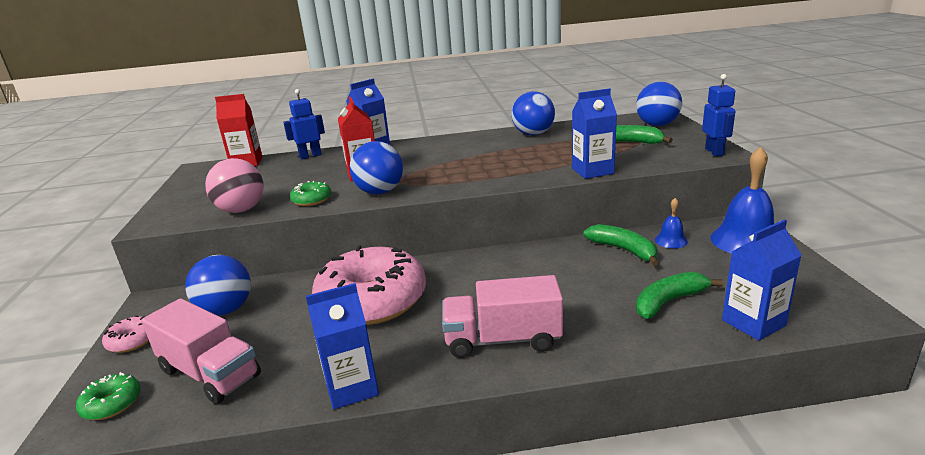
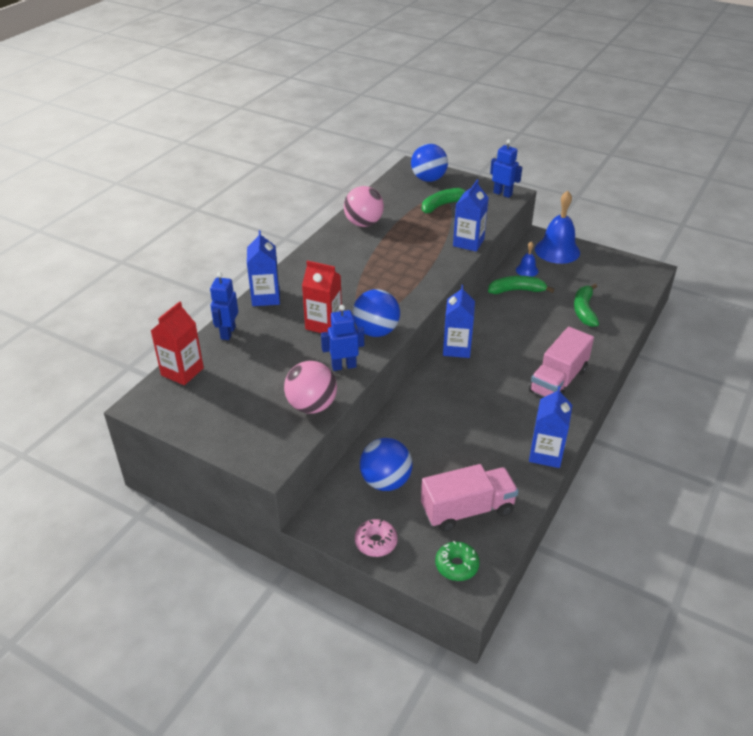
camera: 55 degrees left, 15 degrees up
(312, 200) = (344, 366): green donut -> blue robot
(372, 300) = (456, 409): pink donut -> none
(533, 134) = (363, 223): blue ball -> pink ball
(753, 323) = (627, 300): blue carton -> blue carton (457, 348)

